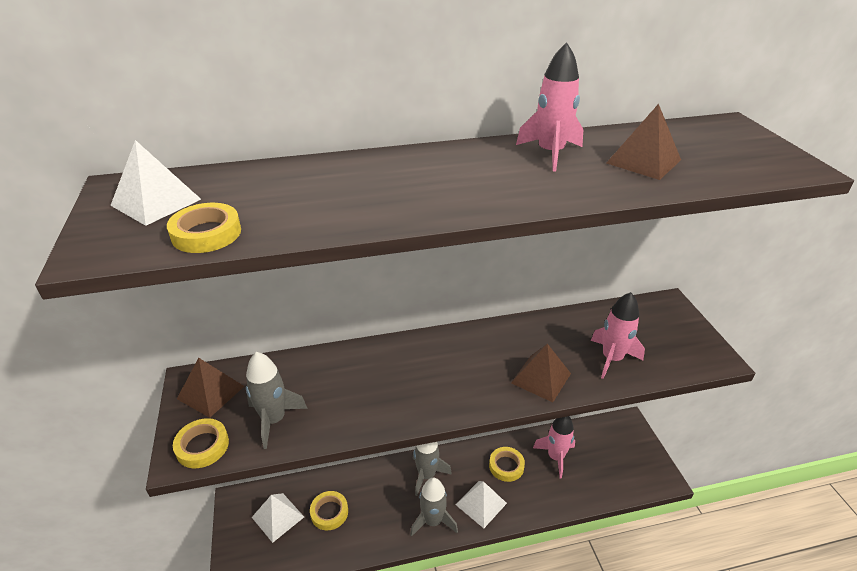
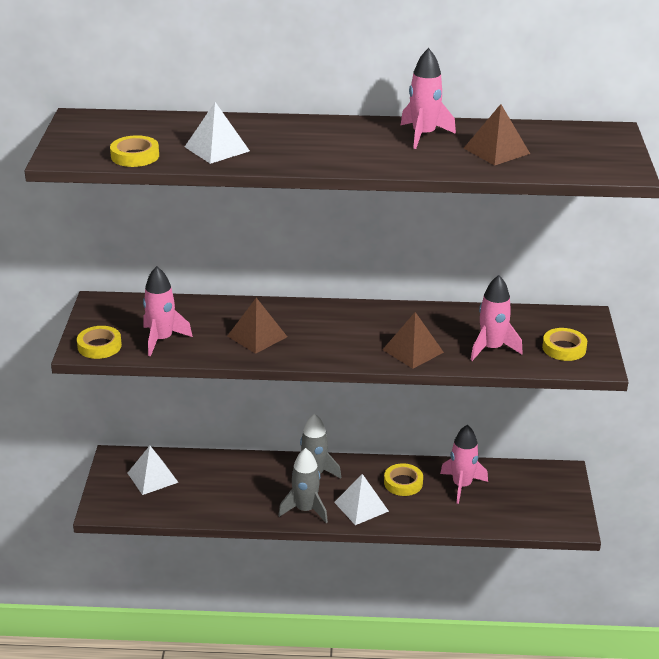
camera: 15 degrees right, 5 degrees down
(156, 202) = (104, 132): white pyramid -> white pyramid (217, 149)
(211, 392) = (114, 313): brown pyramid -> brown pyramid (257, 336)
(274, 420) = (162, 339): grey rocket -> pink rocket
(329, 512) = (204, 484): yellow tape -> yellow tape (564, 348)

